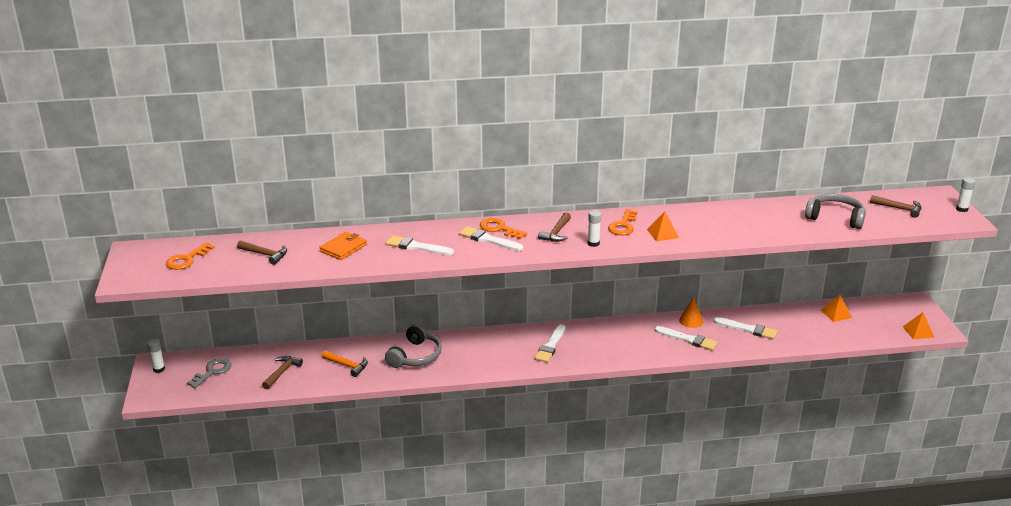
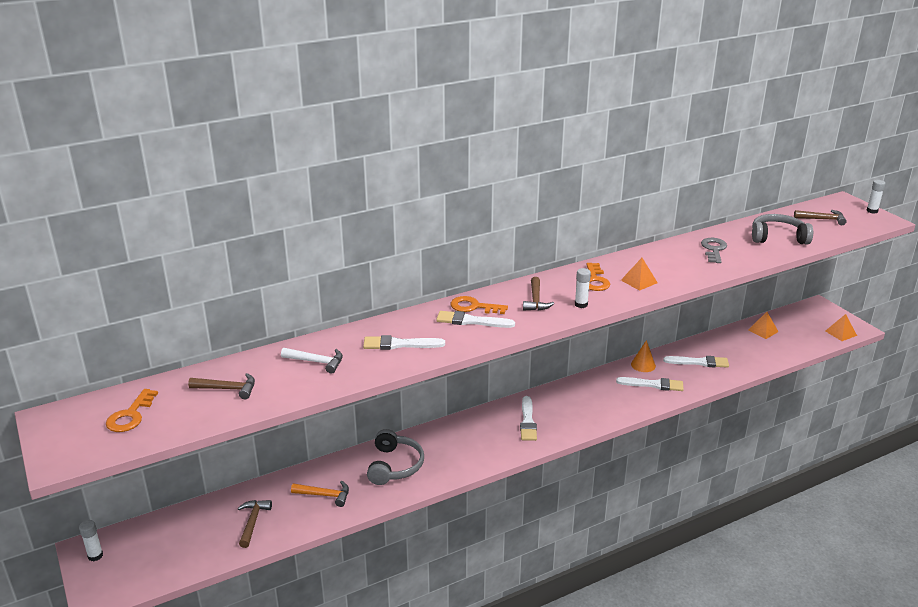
camera: 20 degrees left, 0 degrees up
(212, 372) = (166, 542): grey key -> grey key (713, 249)
(343, 248) = (317, 362): orange wallet -> white hammer

